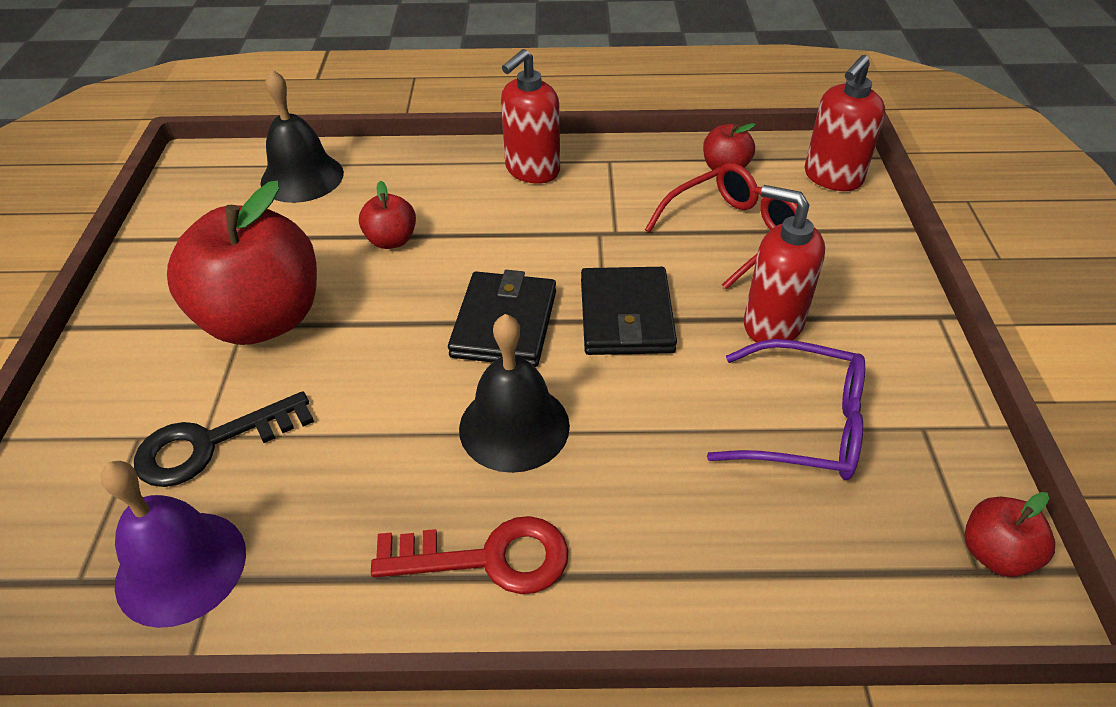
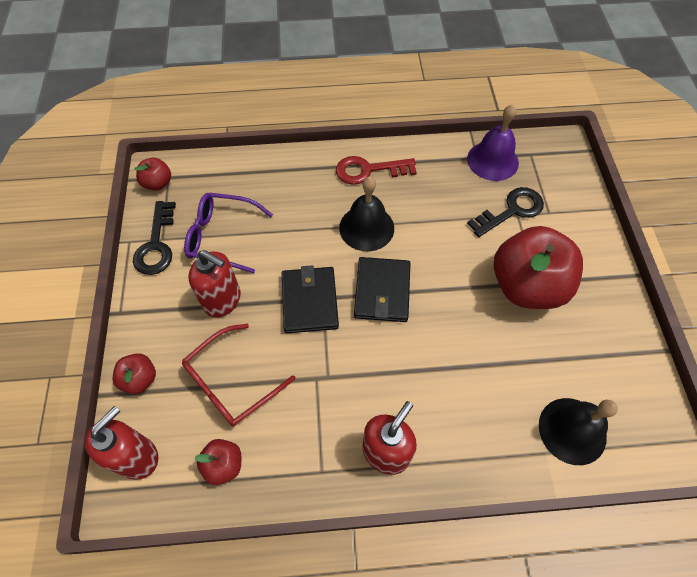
camera: 175 degrees right, 15 degrees up
(391, 240) = (474, 359): red apple -> red apple (140, 379)
(929, 417) = (156, 244): none -> black key

